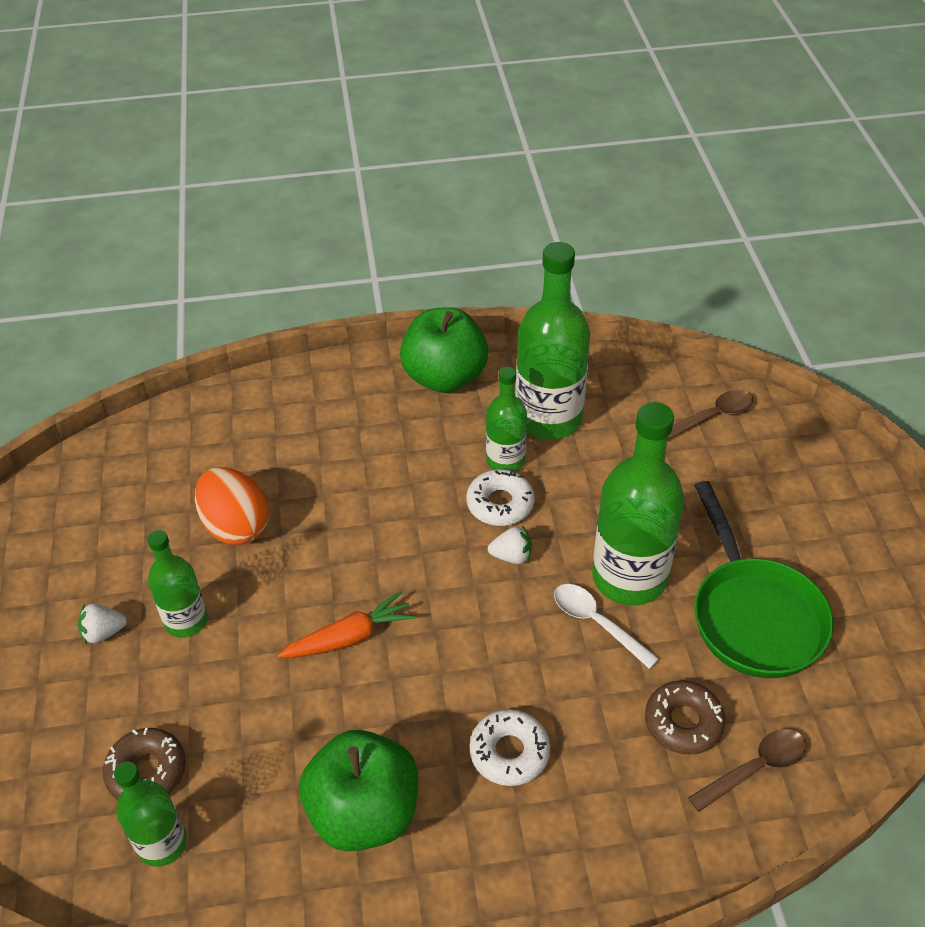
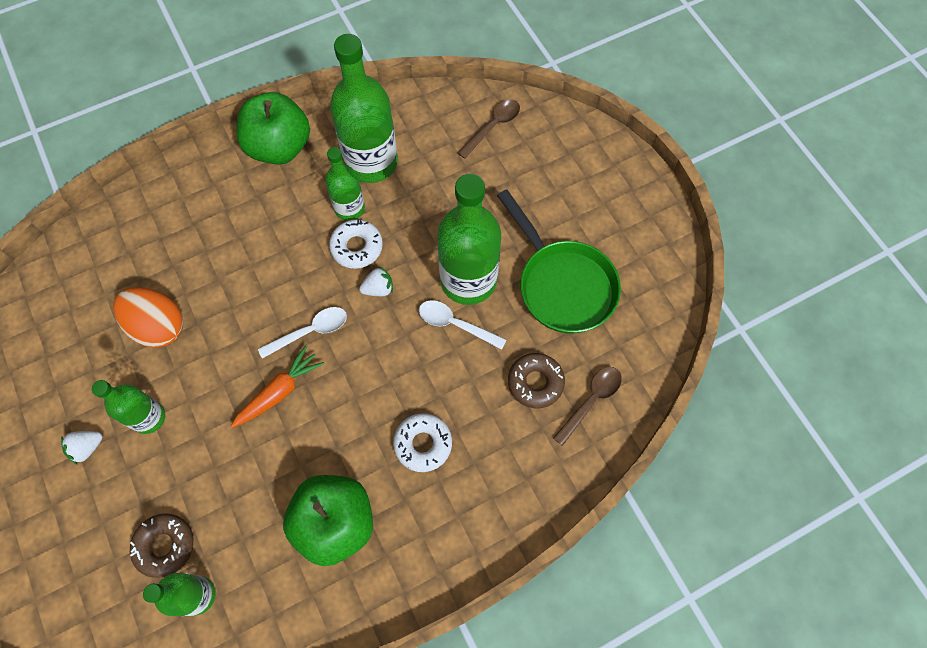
camera: 20 degrees left, 20 degrees up
(411, 581) = (310, 331): none -> white spoon

